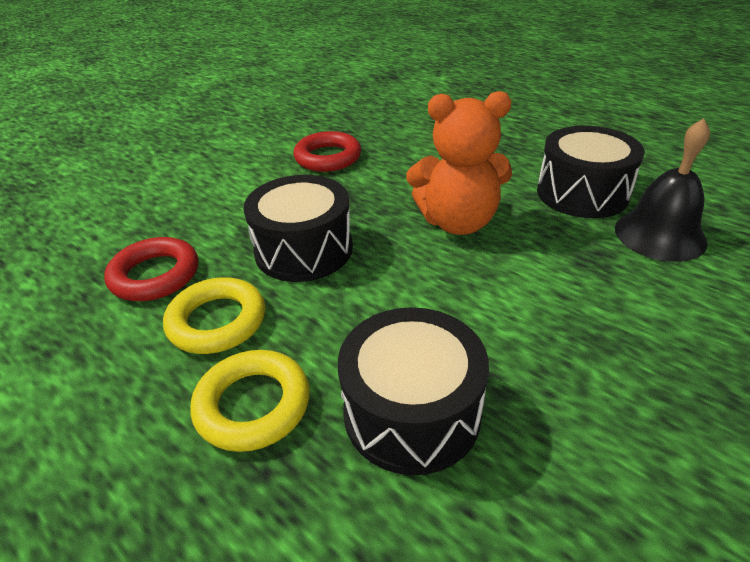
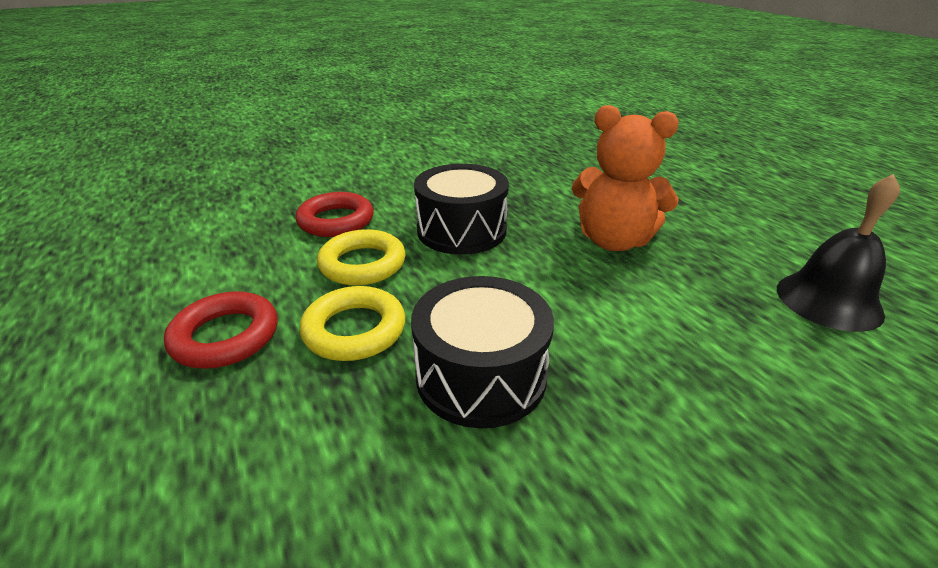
camera: 20 degrees right, 5 degrees down
(328, 157) = (523, 167): red ring -> red ring (225, 336)
(582, 193) = (759, 245): black drum -> none

